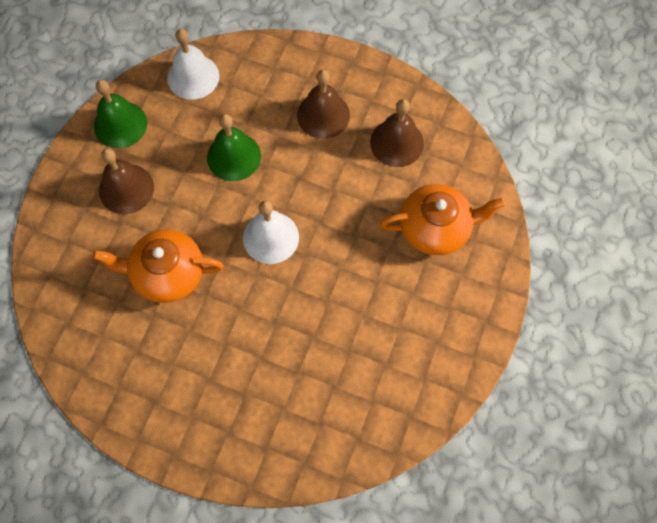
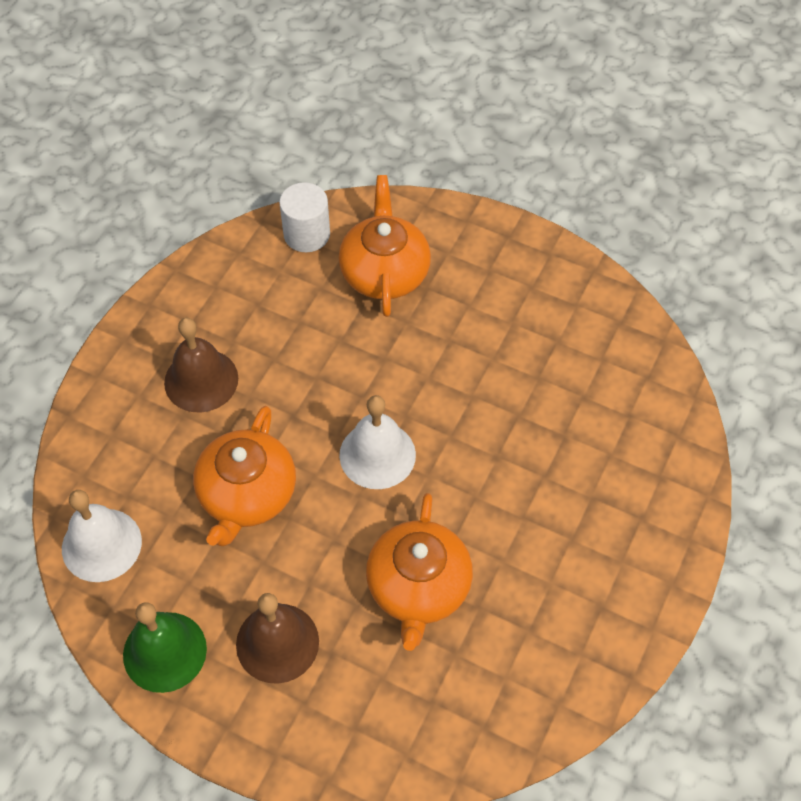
camera: 85 degrees left, 10 degrees down
(234, 156) = (247, 495): green bell -> orange teapot
(397, 142) = (259, 300): brown bell -> none
(464, 168) = (307, 234): none -> white cylinder

